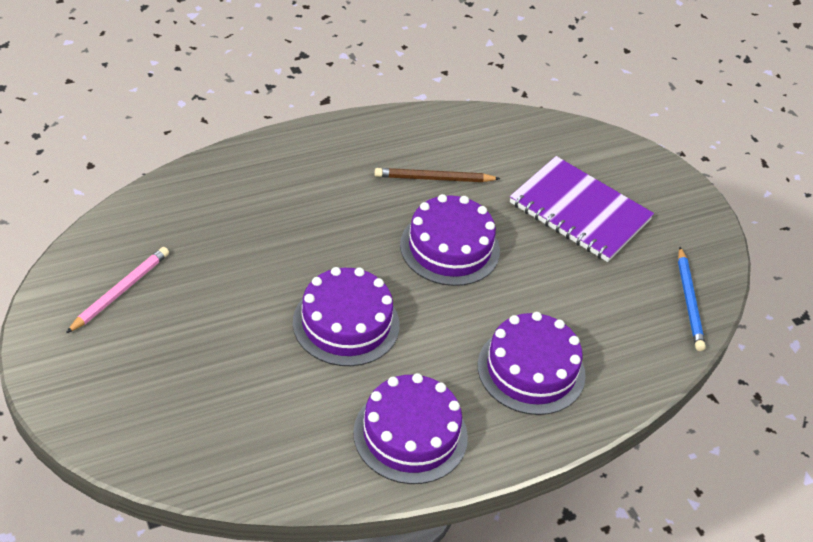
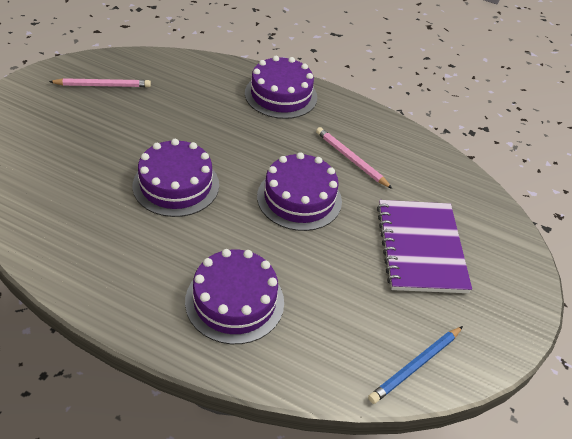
camera: 50 degrees right, 0 degrees up
(410, 435) = (109, 266): purple cake -> purple cake (281, 95)
(434, 178) = (351, 159): brown pencil -> pink pencil

